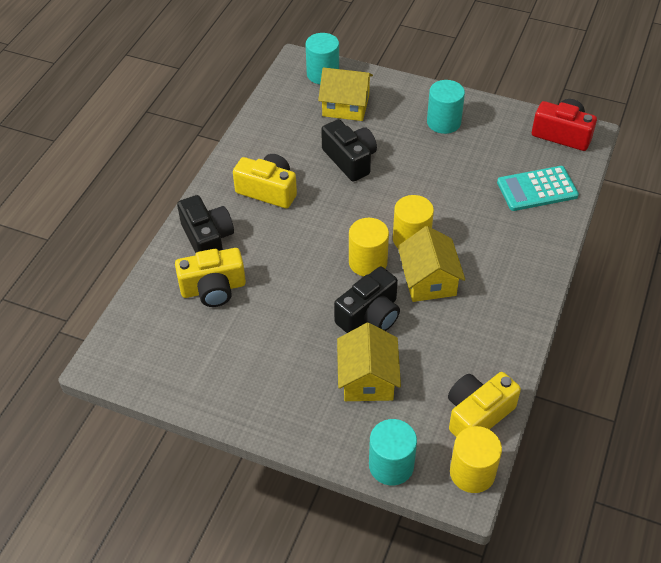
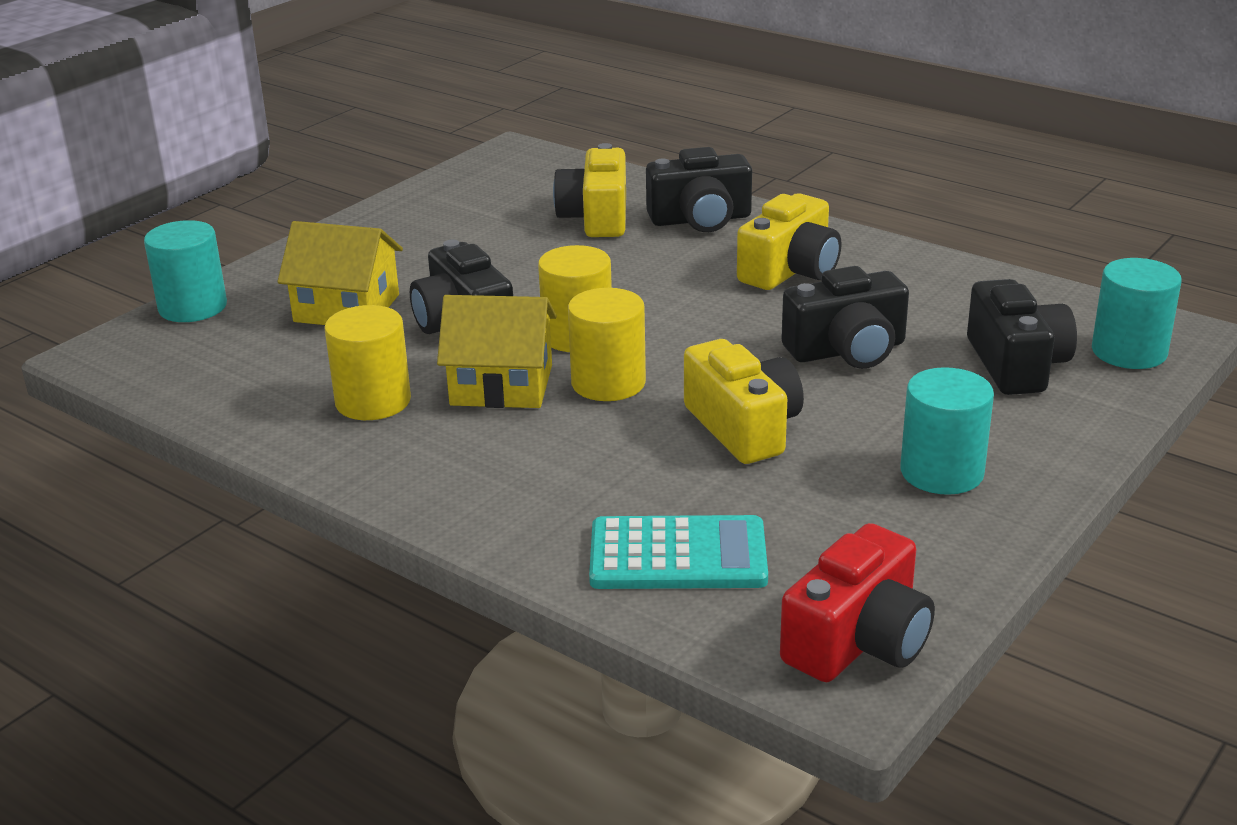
camera: 105 degrees right, 20 degrees down
(346, 106) = (1016, 364): yellow house -> black camera
(472, 473) = (119, 364): yellow cylinder -> yellow cylinder (373, 401)
(477, 414) = (206, 384): yellow camera -> yellow camera (744, 428)
(537, 189) = (678, 555): turquoise calculator -> turquoise calculator turned 90 degrees clockwise

